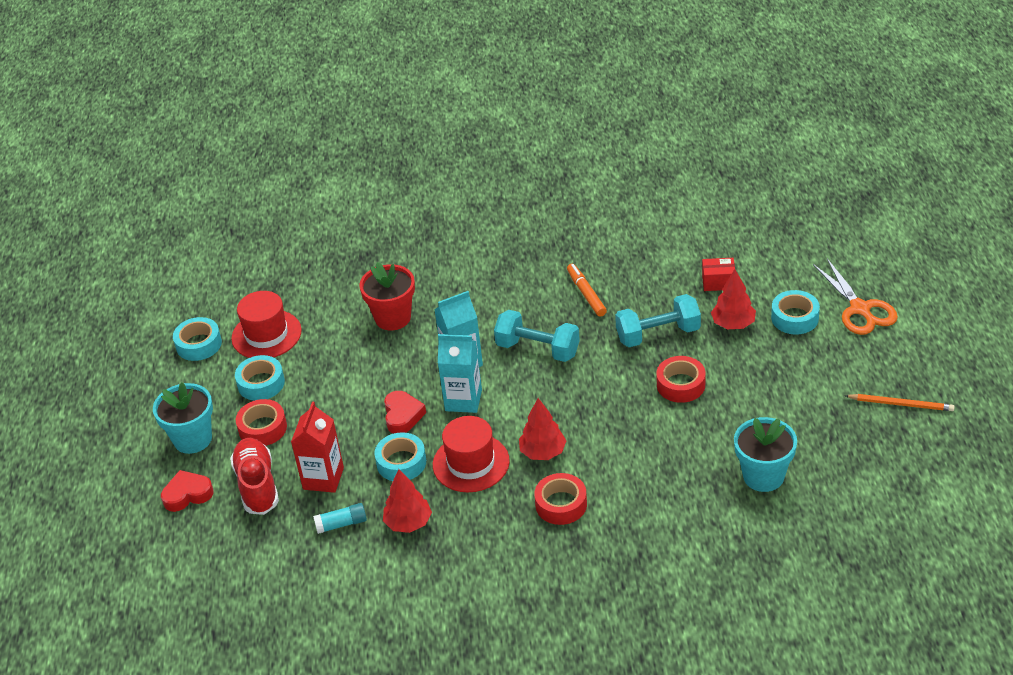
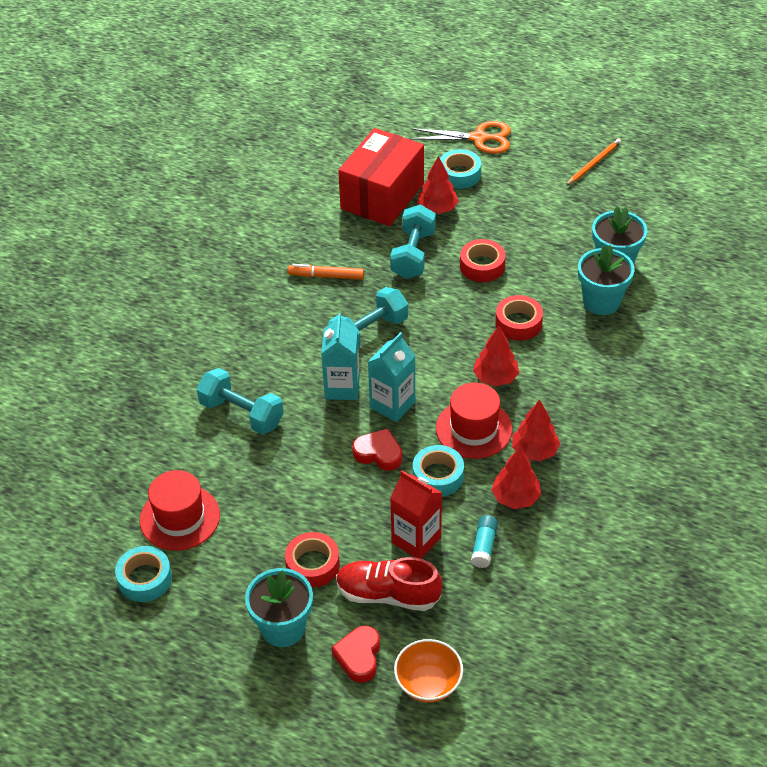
camera: 65 degrees left, 5 degrees up
(182, 547) = (428, 683): none -> orange bowl
(261, 383) = (248, 545): turquoise tape -> none
(393, 318) = (241, 414): red flower pot -> turquoise dumbbell
(471, 514) = (534, 451): none -> red tree
(561, 504) = (563, 390): red tape -> red tape (518, 323)
(700, 487) = (601, 302): none -> turquoise flower pot
(718, 282) = (382, 196): red box -> red box, size x2.48

